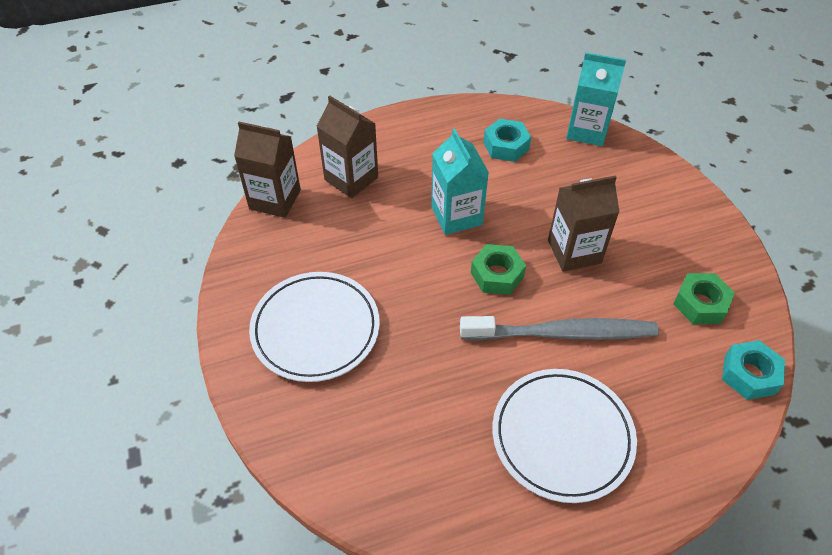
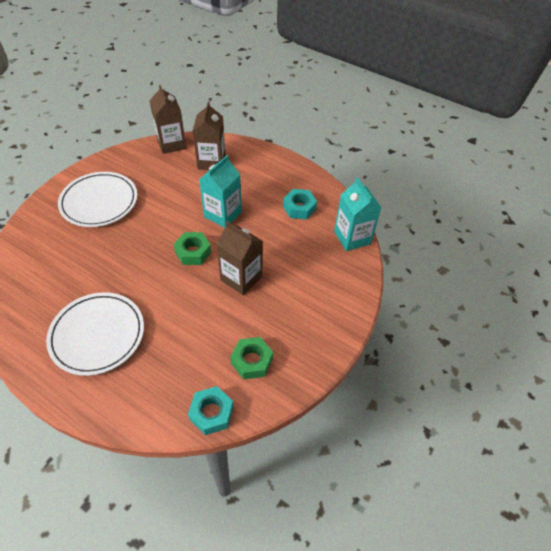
camera: 50 degrees right, 0 degrees up
(561, 333) = (172, 301): grey toothbrush -> none

